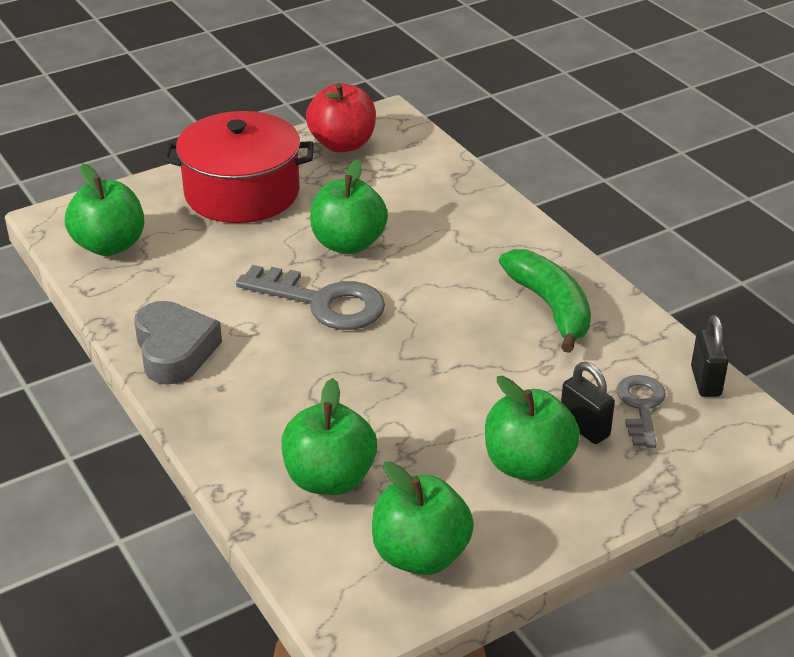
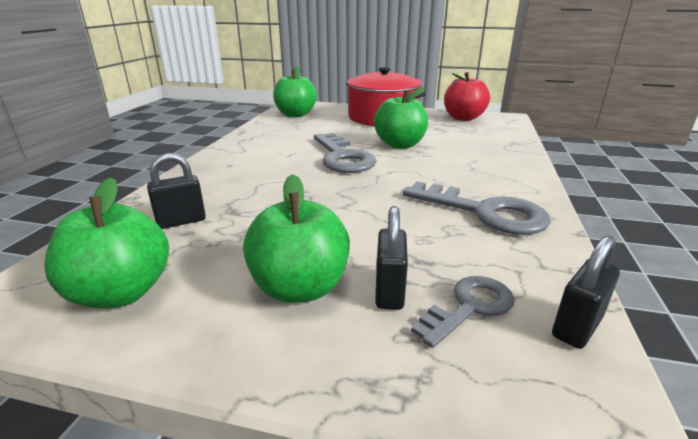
camera: 45 degrees right, 10 degrees down
(174, 350) = (243, 147): grey heart -> none
(329, 479) = (181, 221): green apple -> black padlock
(551, 307) = (484, 212): green banana -> grey key

